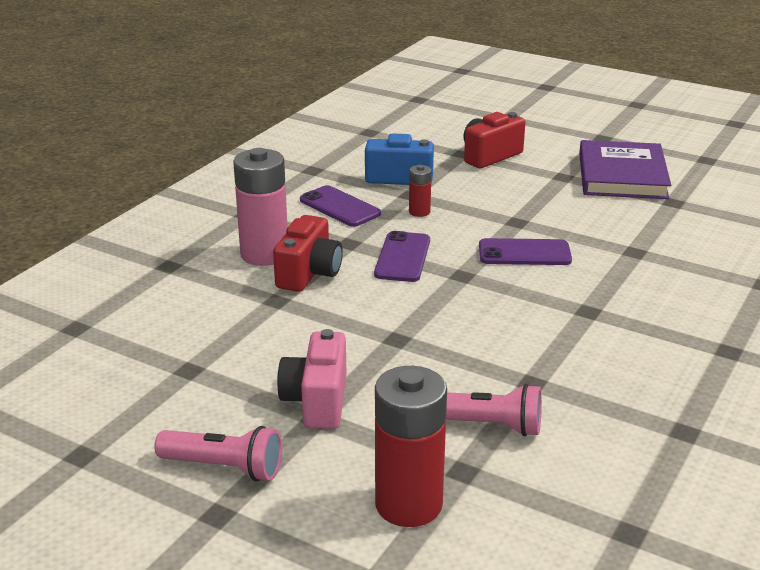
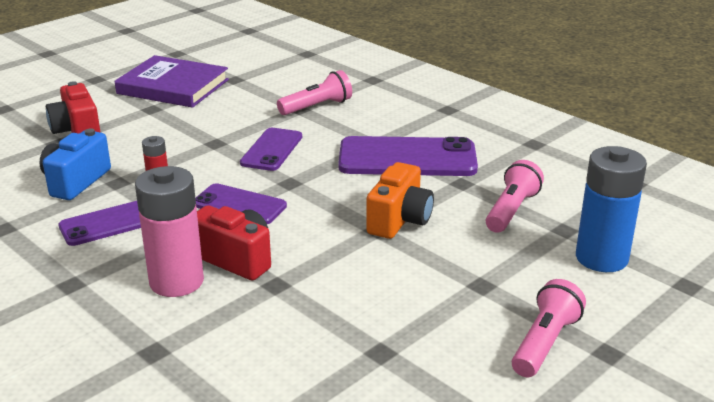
camera: 75 degrees left, 0 degrees up
(317, 401) = (458, 282): pink camera -> none
(408, 504) = (601, 258): red battery -> blue battery
(421, 350) = (399, 220): none -> orange camera
(566, 337) = (407, 158): none -> purple phone
(650, 261) = (317, 107): none -> pink flashlight

